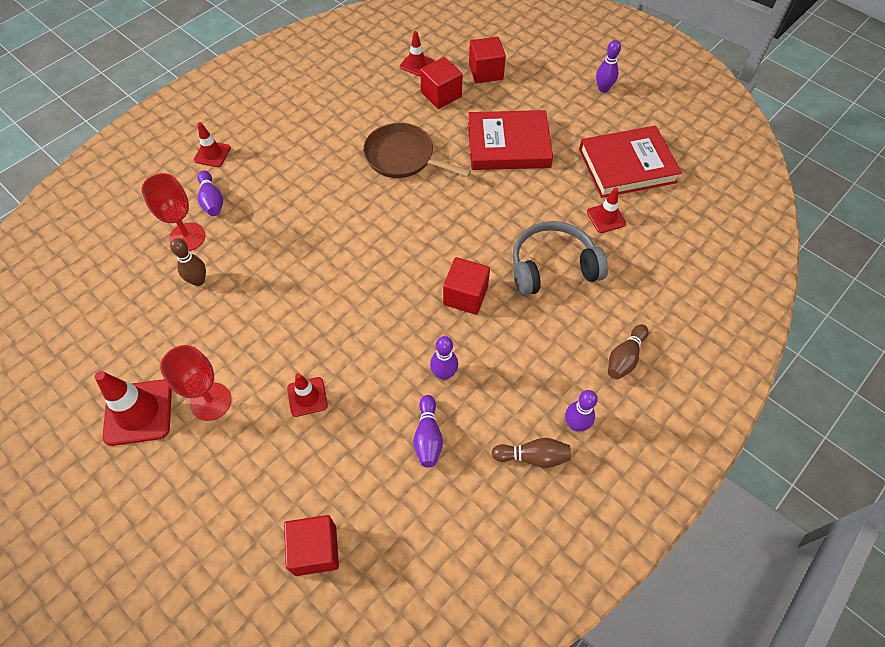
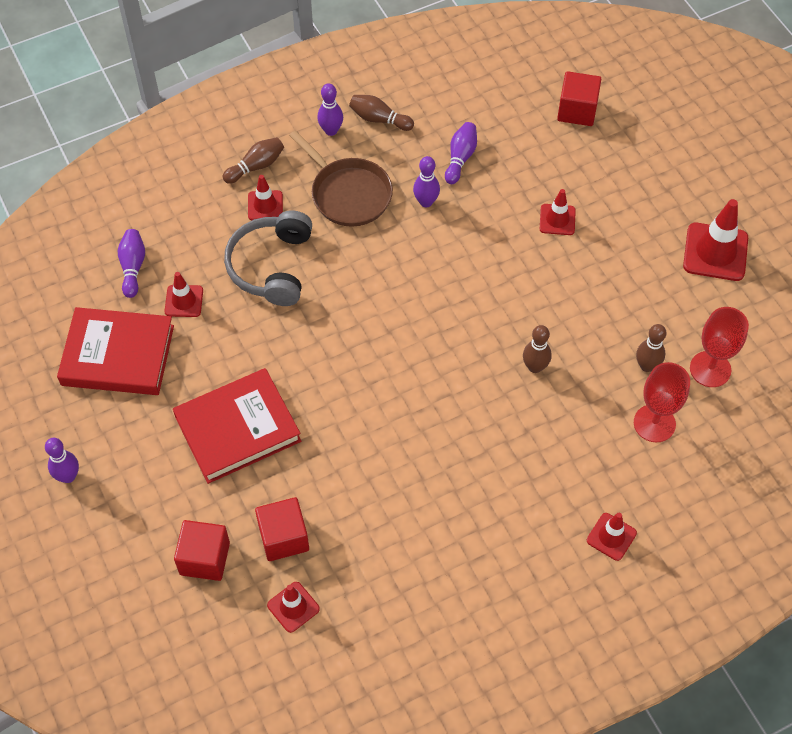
camera: 160 degrees left, 0 degrees up
(211, 401) = (647, 242): red goblet -> red goblet (710, 369)
(212, 200) = (620, 464): purple bowling pin -> purple bowling pin (133, 267)
(296, 252) = (535, 367): none -> brown bowling pin
(402, 157) = (373, 453): brown pan -> brown pan (348, 194)
(465, 296) = (374, 265): red cube -> none
(508, 145) = (237, 429): red book -> red book turned 45 degrees counterclockwise
(552, 267) = (272, 266): grey headphones -> grey headphones turned 90 degrees clockwise
(592, 320) = (265, 205): none -> red traffic cone

